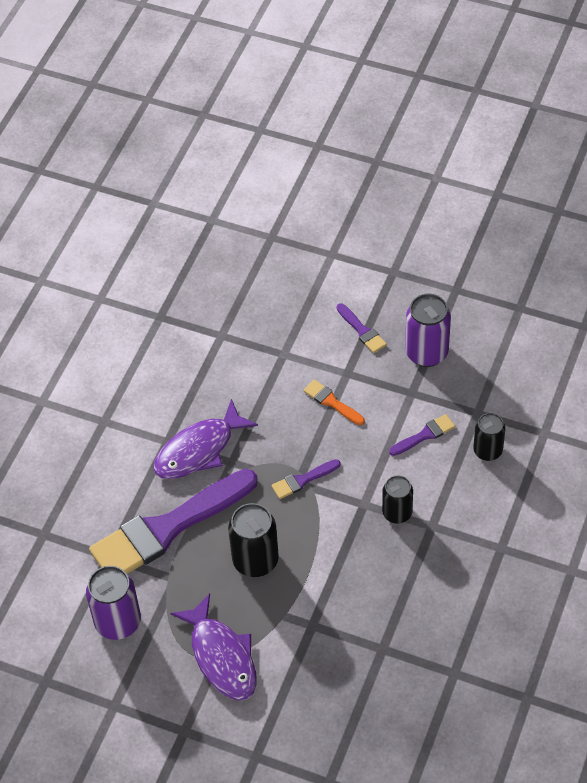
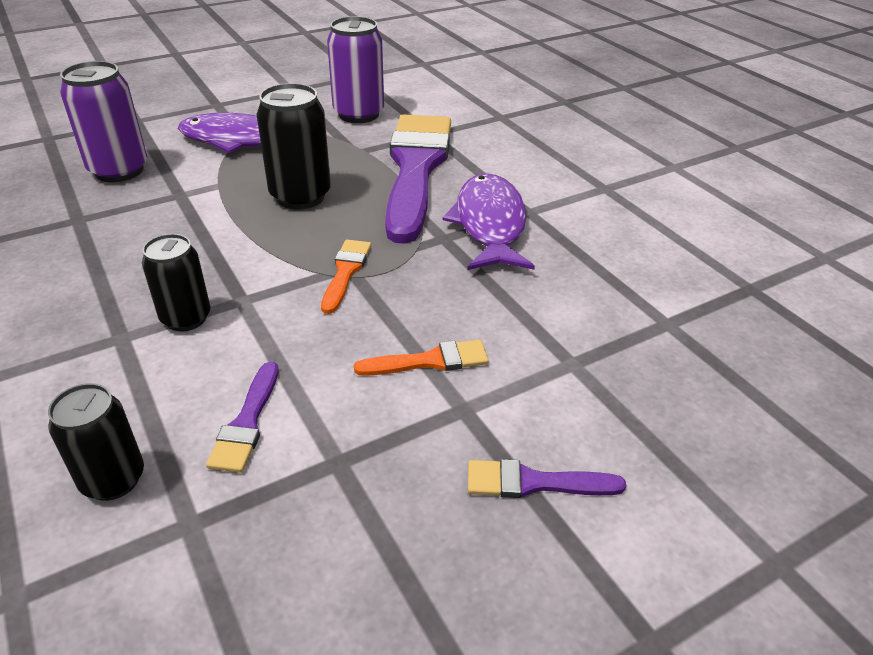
camera: 125 degrees right, 15 degrees down
(303, 480) = (345, 272): purple brush -> orange brush
(426, 353) = (391, 543): purple can -> purple can (119, 170)

